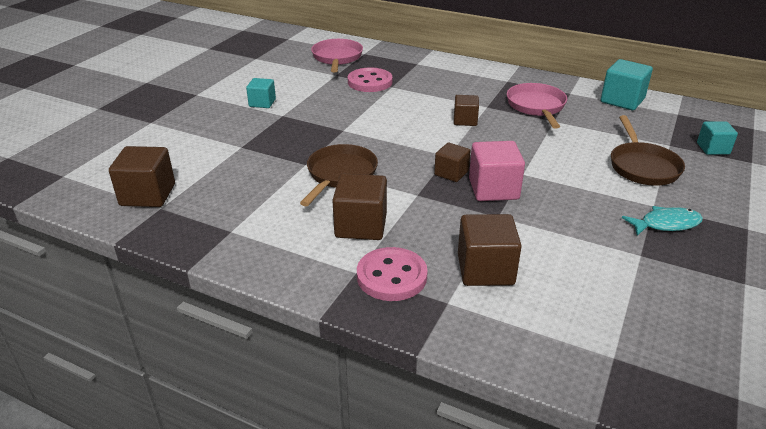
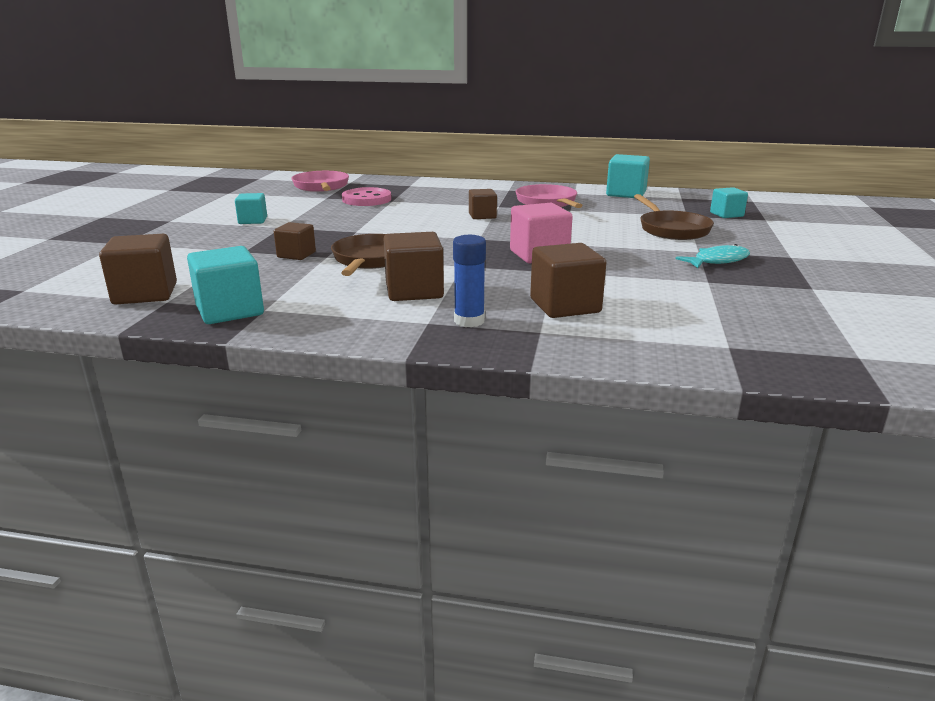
camera: 15 degrees left, 10 degrees down
(204, 228) = (230, 311): none -> turquoise cube
(391, 276) = (469, 321): pink button -> blue glue stick
(451, 173) = (489, 249): brown cube -> brown cube (296, 255)

